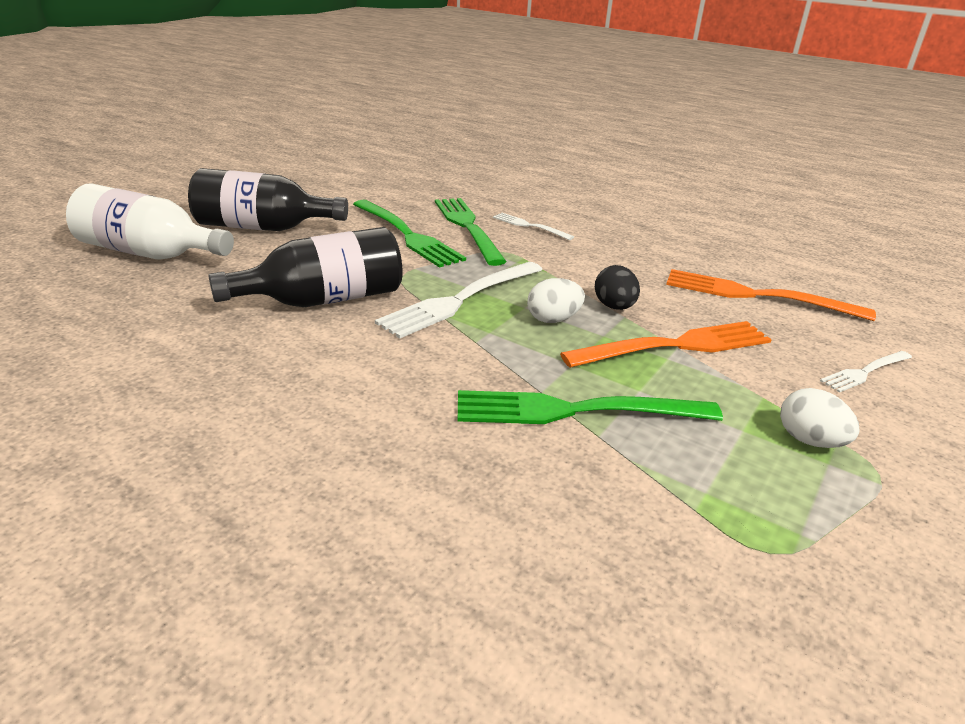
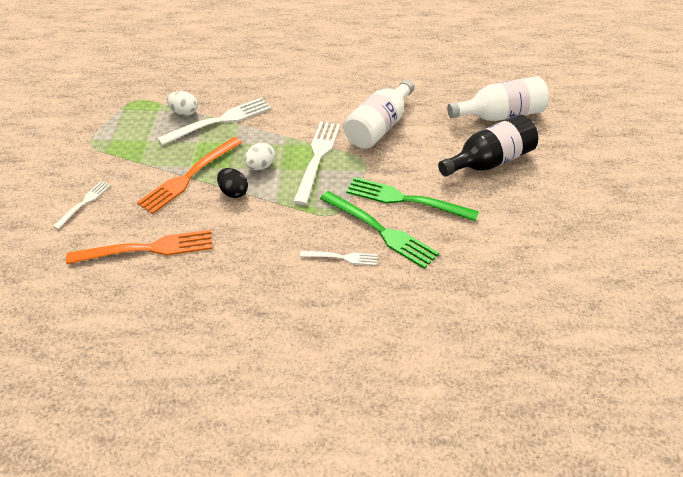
camera: 150 degrees right, 15 degrees up
(324, 300) = (379, 127): black bottle -> white bottle
(575, 411) = (220, 121): green fork -> white fork
(809, 441) = (118, 147): white egg -> white egg (184, 112)

